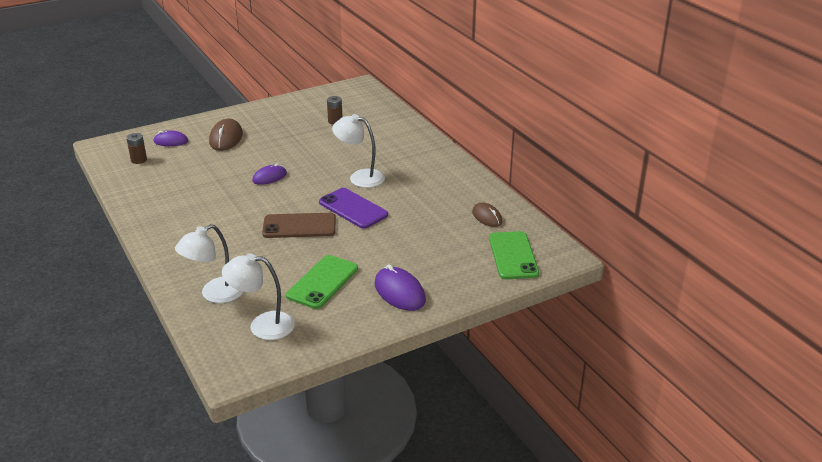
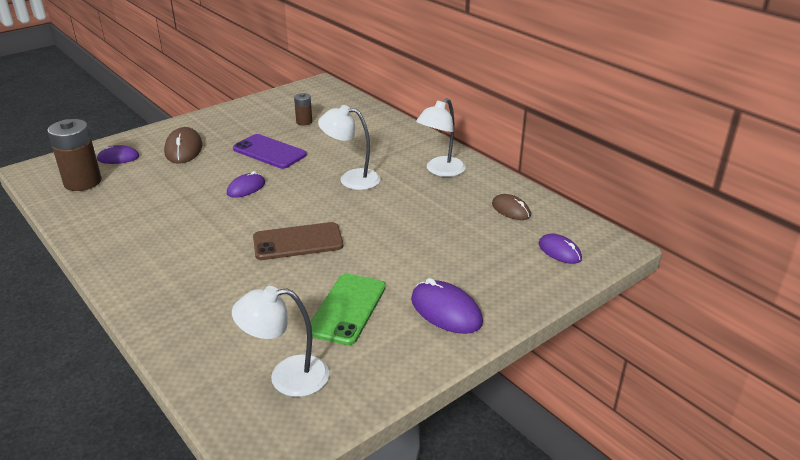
camera: 10 degrees left, 0 degrees up
(139, 160) = (82, 182): brown battery -> brown battery, size x1.92
(214, 294) = (213, 341): white lamp -> white lamp (440, 171)
(353, 209) = (355, 215): purple phone -> purple phone (269, 152)
(513, 256) = (559, 251): green phone -> purple mouse

